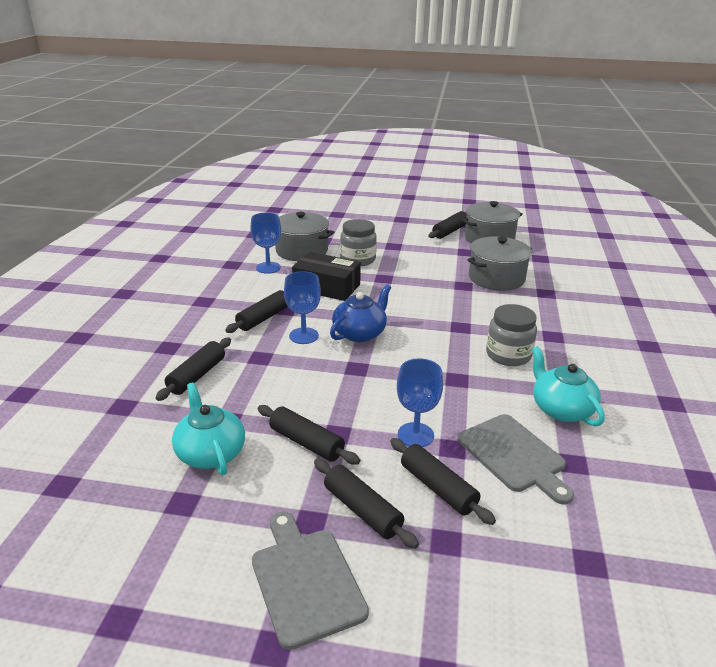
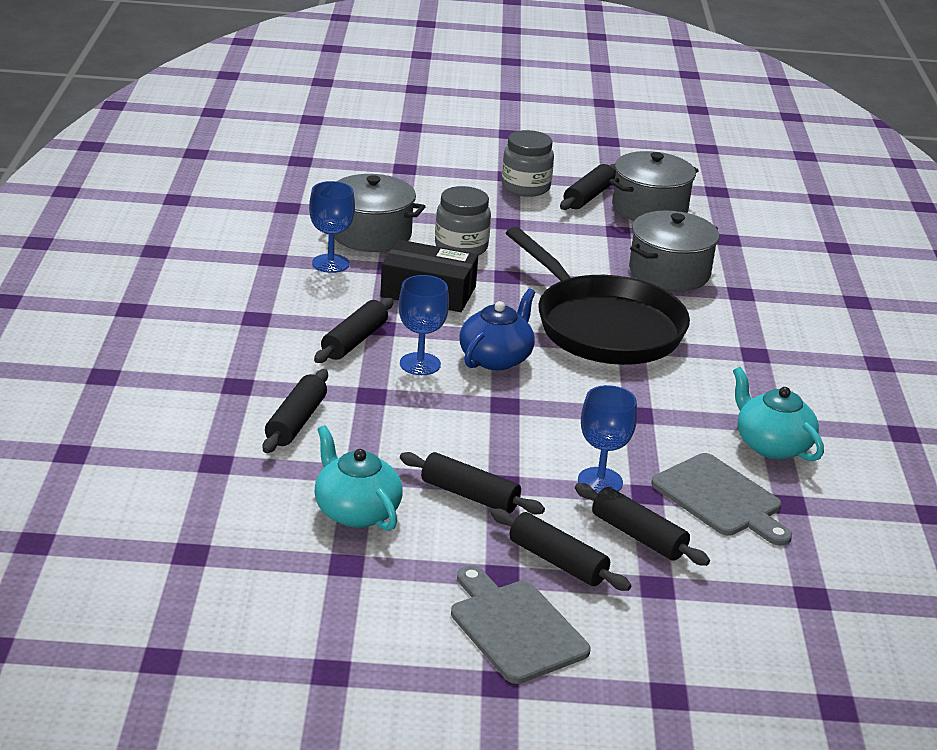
camera: 10 degrees left, 0 degrees up
(443, 313) = (603, 326): none -> black pan
(508, 355) = (699, 381): grey jar -> grey jar (525, 187)

